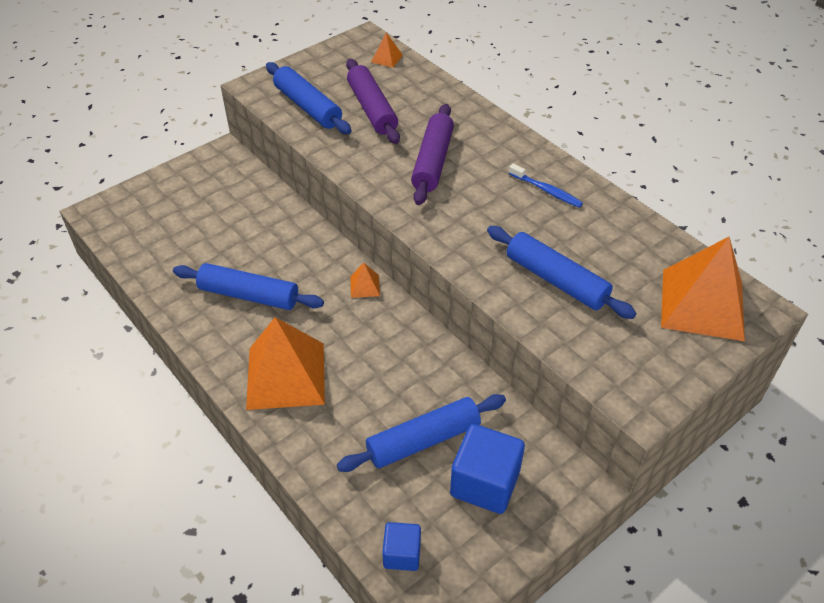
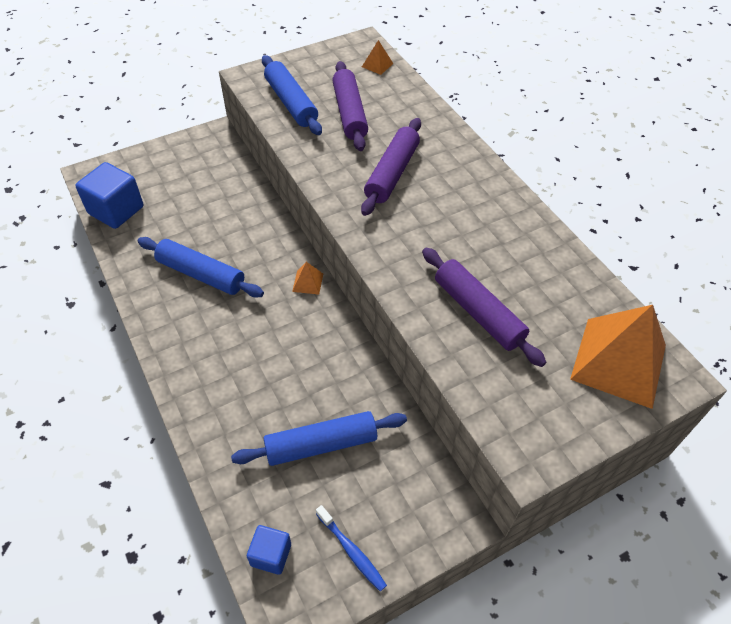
camera: 10 degrees right, 5 degrees up
(286, 375) = (213, 357): orange pyramid -> none
(485, 483) = (367, 499): blue cube -> blue cube (116, 210)
(546, 190) = (493, 218): blue toothbrush -> blue toothbrush (351, 551)
(556, 280) = (478, 312): blue rolling pin -> purple rolling pin

